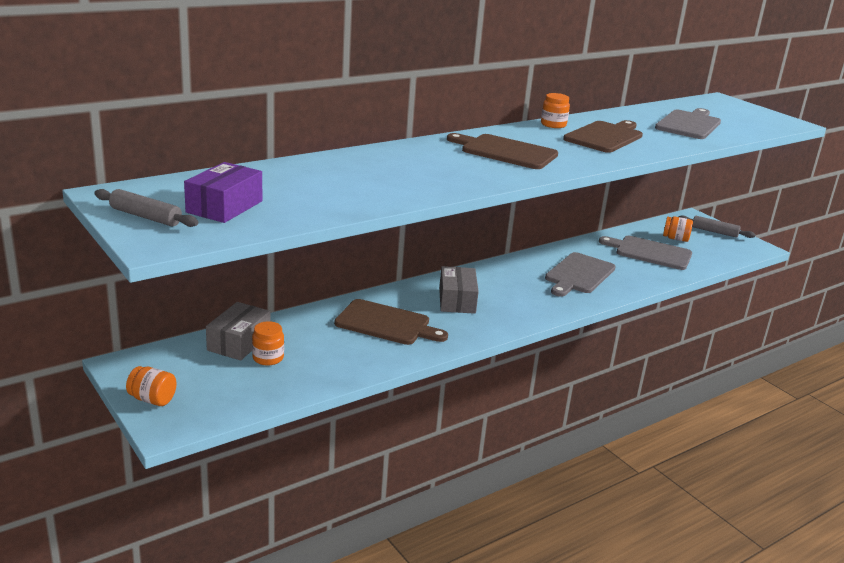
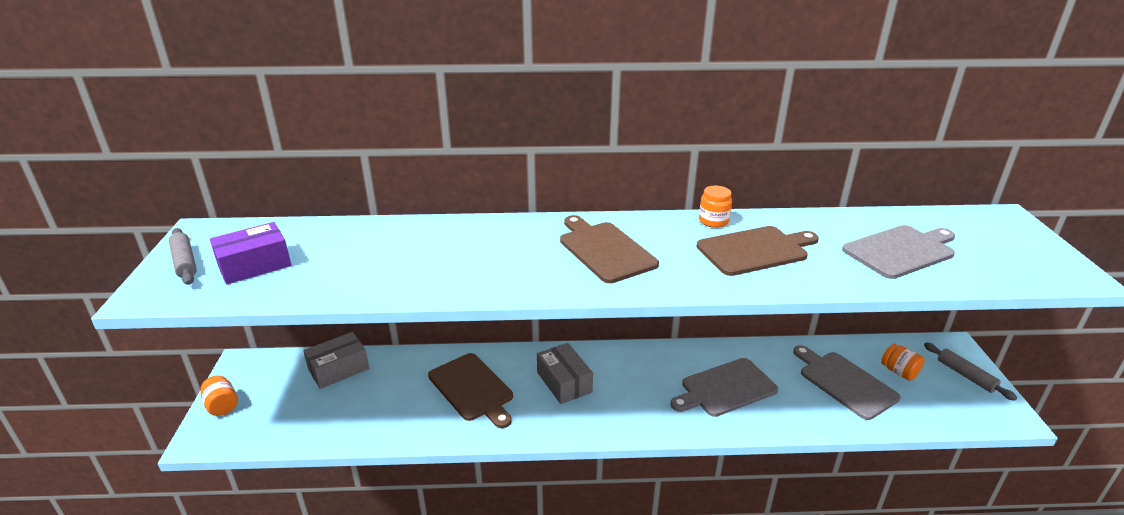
camera: 35 degrees right, 5 degrees up
(268, 358) = (341, 393): orange jar -> none
(457, 300) = (564, 382): grey box -> grey box turned 60 degrees counterclockwise

